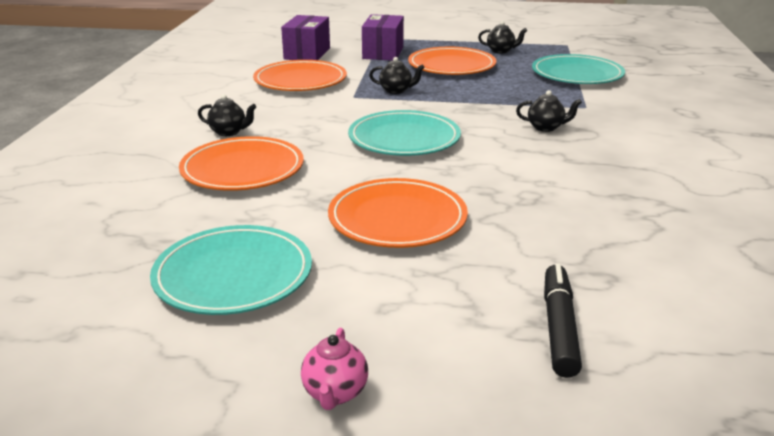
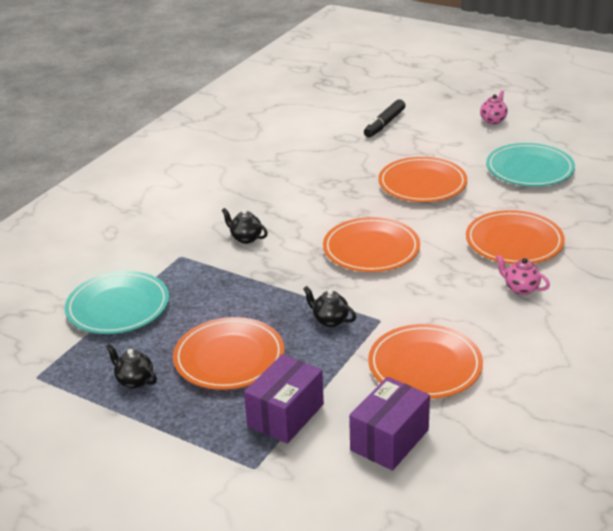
camera: 155 degrees left, 5 degrees up
(229, 132) = (520, 289): black teapot -> pink teapot
(404, 139) = (371, 249): turquoise plate -> orange plate

